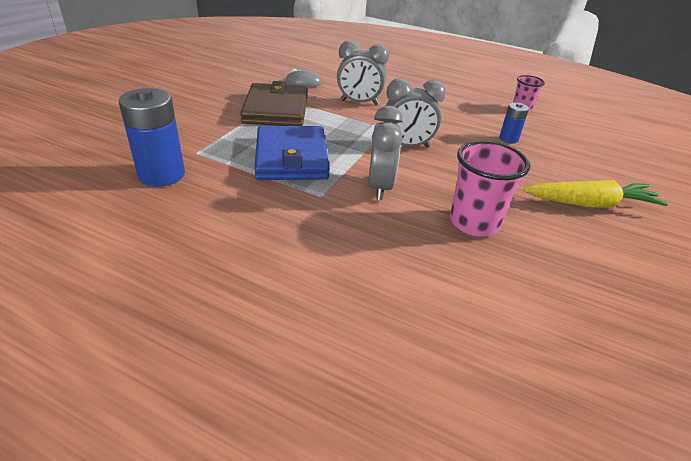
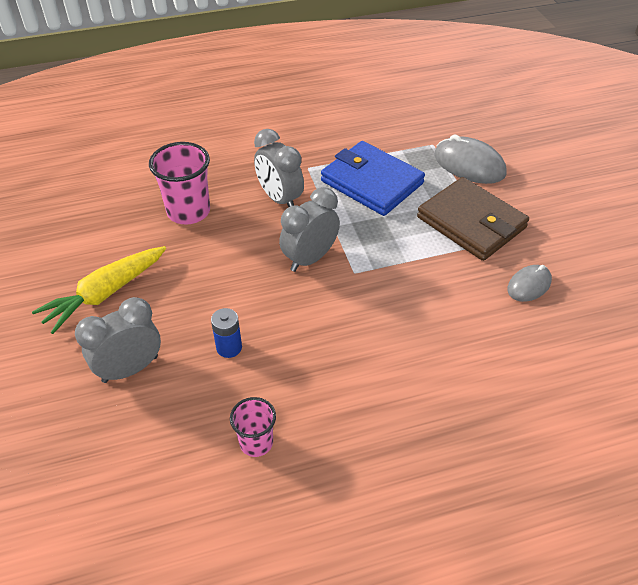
camera: 140 degrees right, 10 degrees up
(161, 175) = (416, 119): blue battery -> none
(206, 129) = (469, 164): none -> grey mouse
(359, 103) = (429, 293): grey clock -> grey clock (130, 369)

